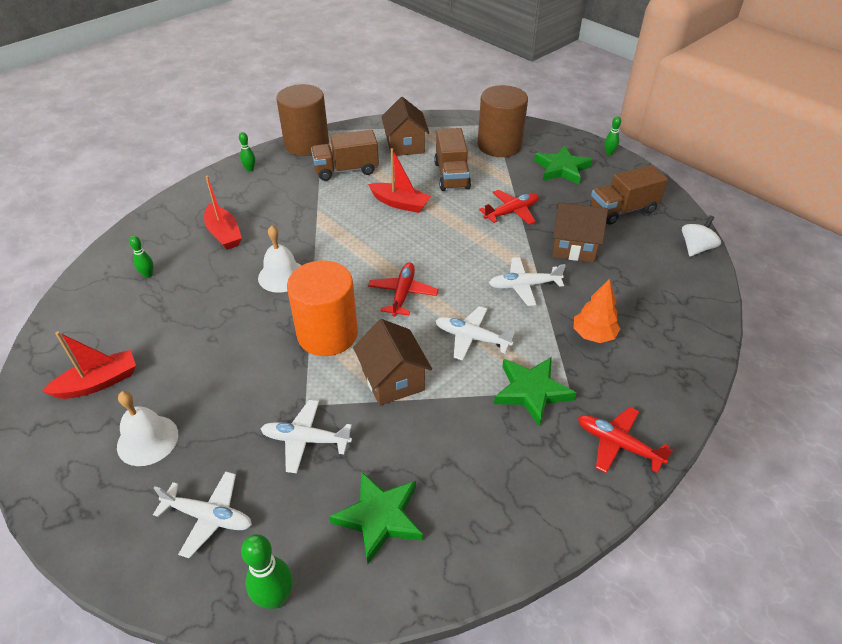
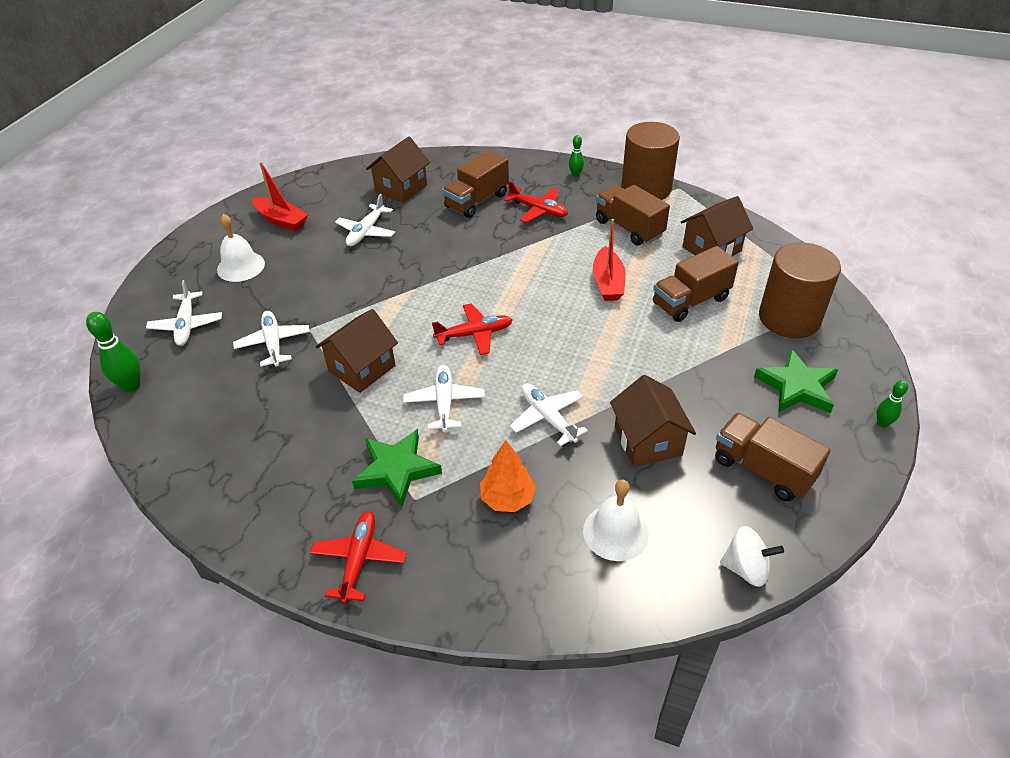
camera: 65 degrees right, 0 degrees up
(148, 275) = (401, 188): green bowling pin -> brown house
(192, 320) = (366, 232): none -> white plane
(224, 234) = (477, 201): red boat -> brown truck
(282, 276) = (447, 253): white bell -> white bell (615, 532)
(327, 334) = (394, 308): orange cylinder -> none
(379, 517) = (215, 414): green star -> none
(511, 212) = (667, 369): red plane -> red plane (538, 210)

